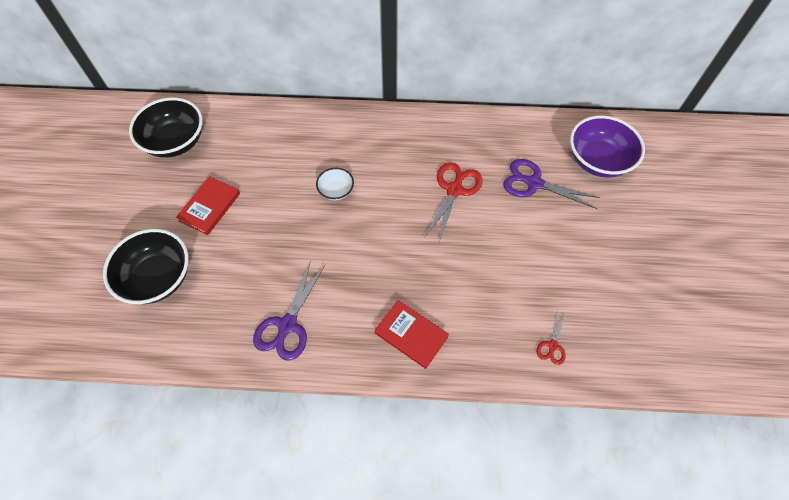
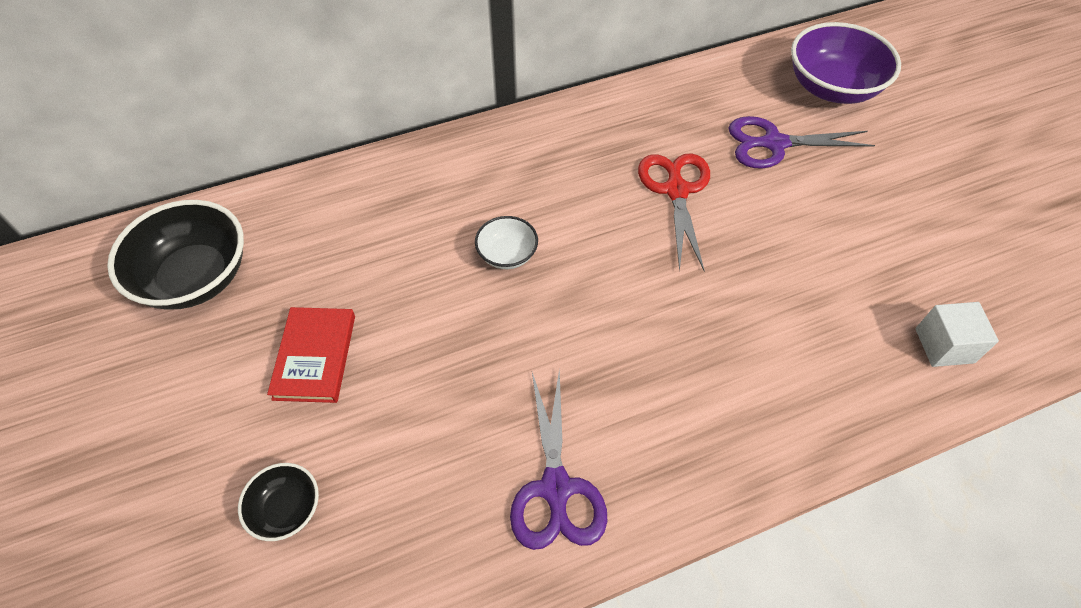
camera: 25 degrees left, 5 degrees down
(158, 278) = (287, 509): black bowl -> black bowl, size x0.51
(411, 335) = (750, 417): red book -> none
(552, 345) = (944, 345): red scissors -> white cube

